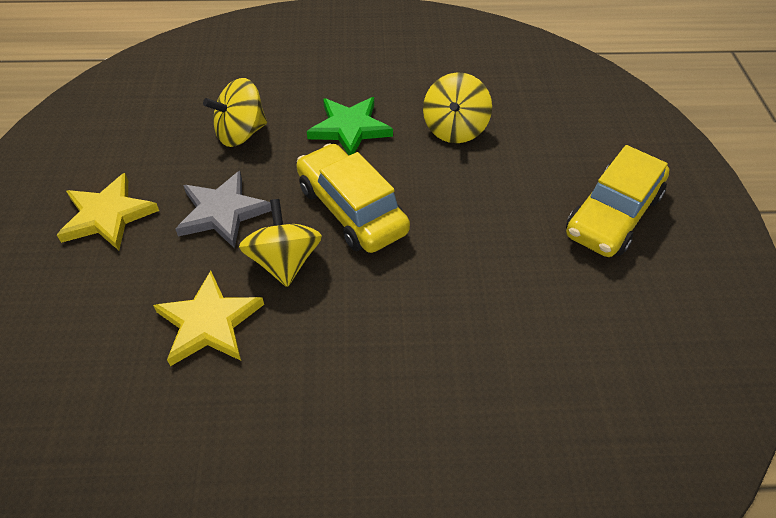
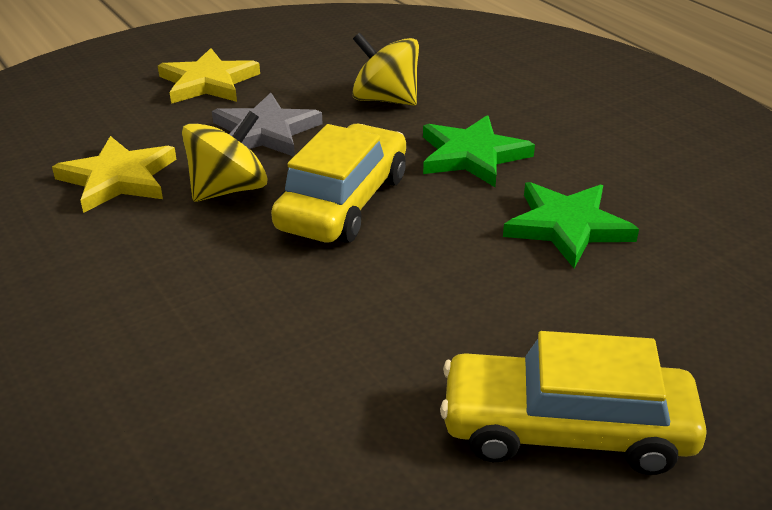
camera: 60 degrees right, 15 degrees down
(454, 129) = (567, 226): yellow spinning top -> green star

